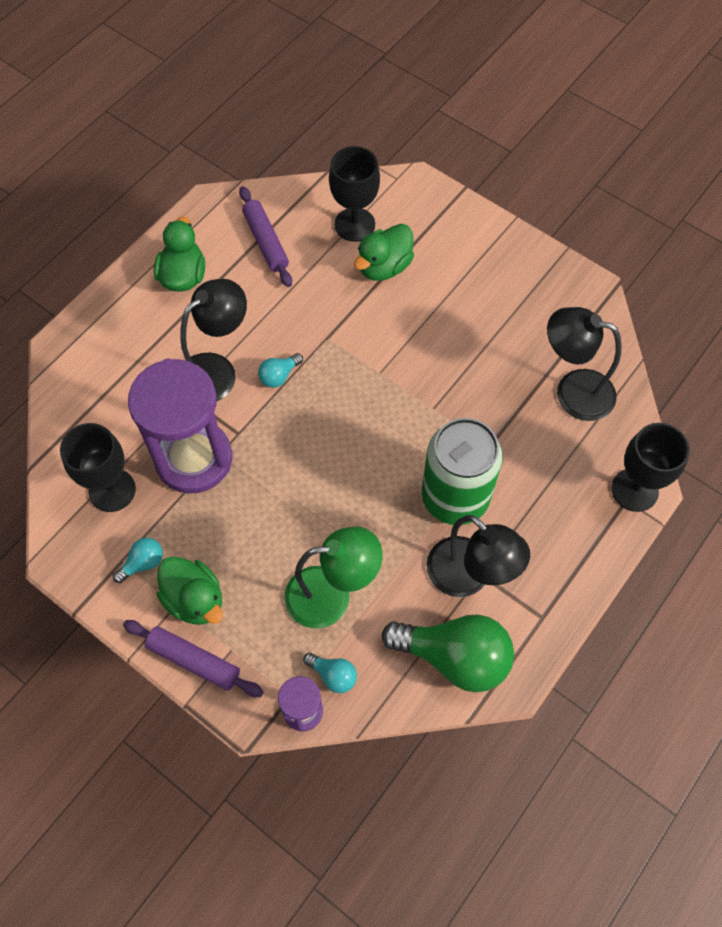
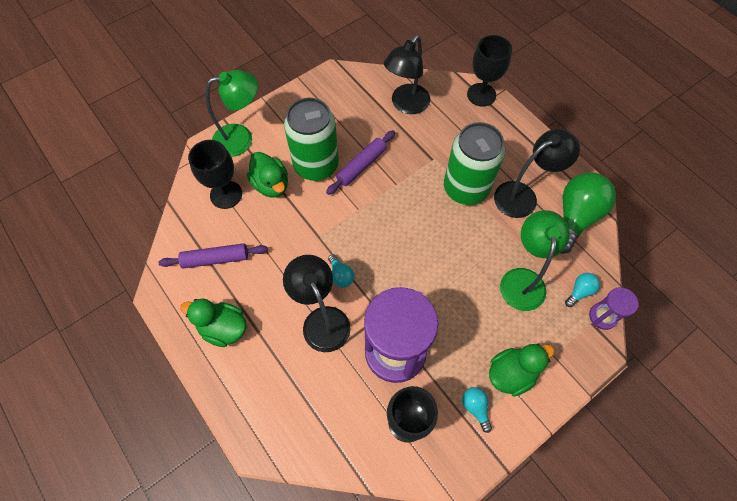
camera: 75 degrees left, 0 degrees up
(194, 661) = (558, 383): purple rolling pin -> purple rolling pin (361, 166)
(430, 307) = (316, 165): none -> green can
(442, 214) = (241, 138): none -> green lamp

